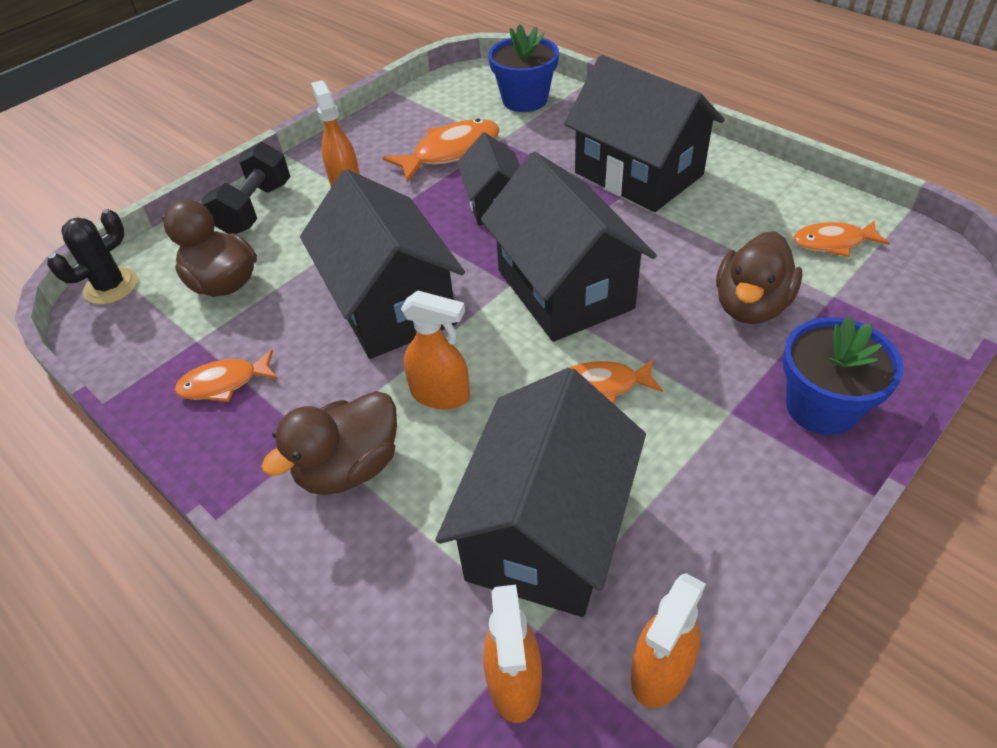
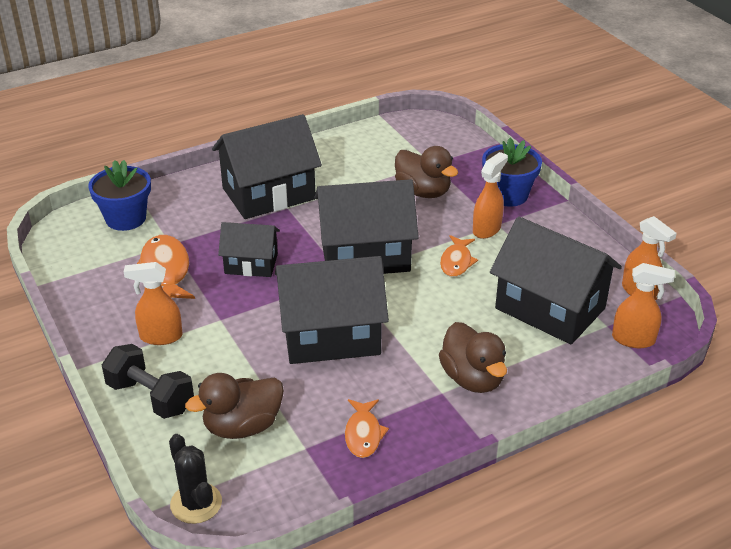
camera: 75 degrees left, 10 degrees down
(441, 395) = (431, 328): orange spray bottle -> orange spray bottle (487, 229)
(833, 242) = (389, 148): orange fish -> none

